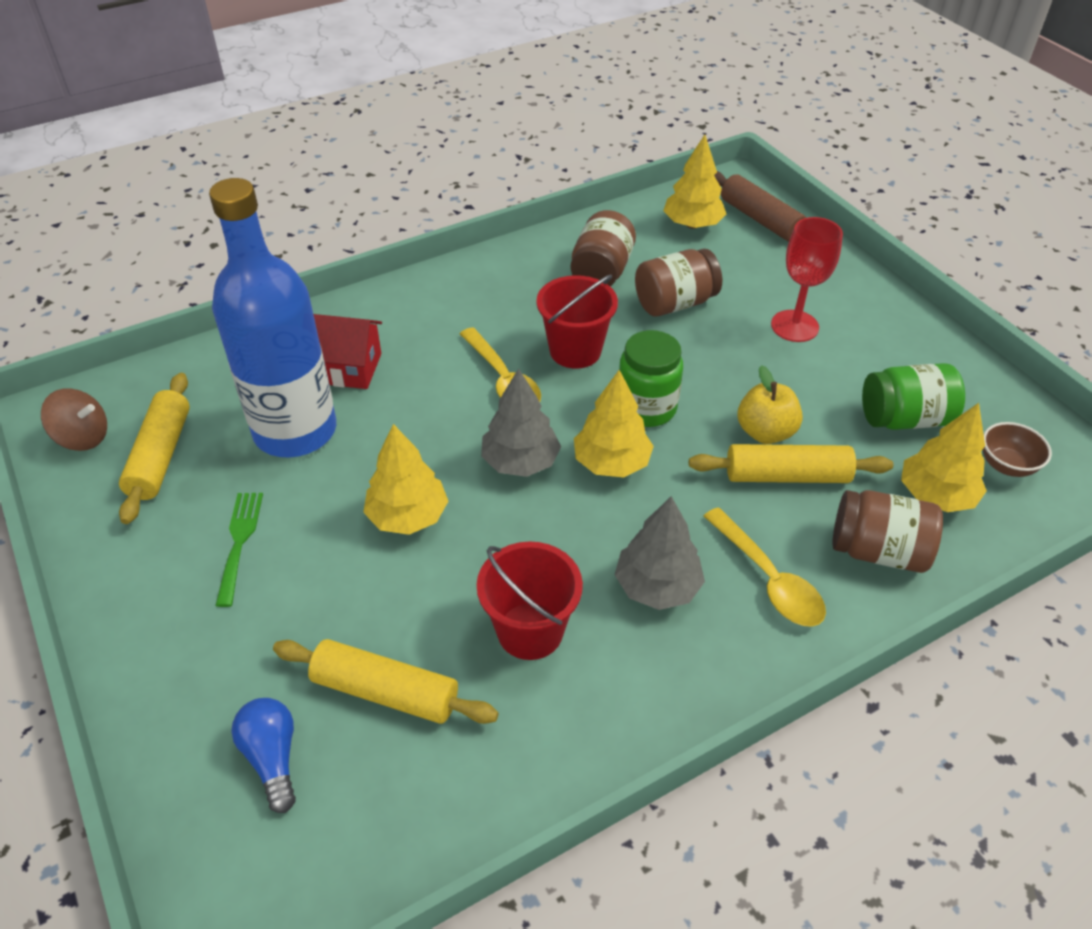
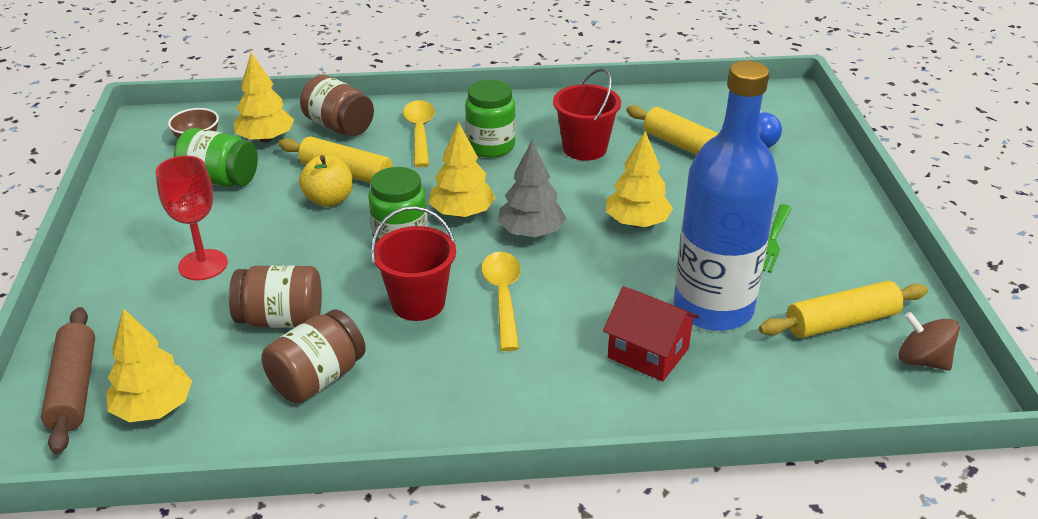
camera: 155 degrees left, 10 degrees down
(161, 456) = (841, 322): yellow rolling pin -> yellow rolling pin turned 45 degrees clockwise
(657, 586) = (490, 146): grey tree -> green jar

